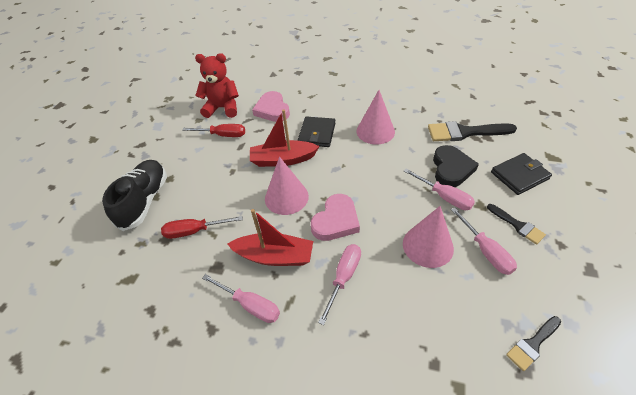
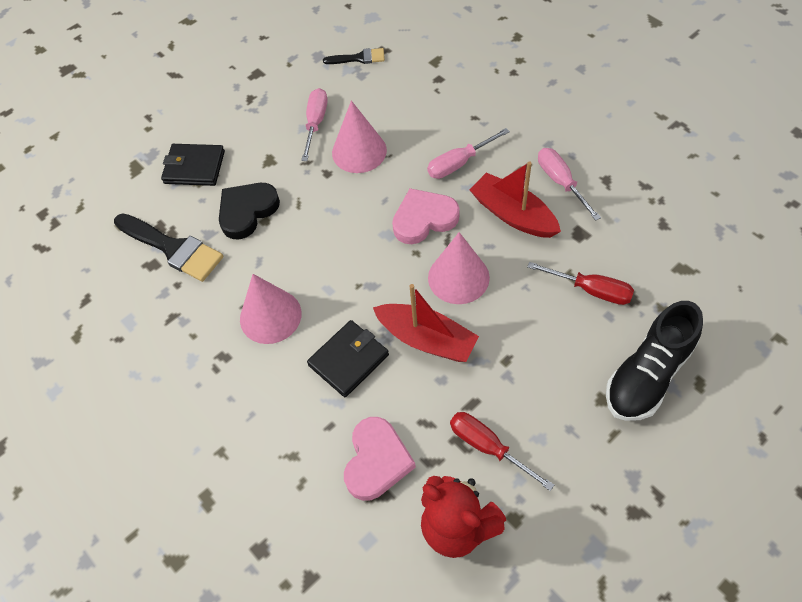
camera: 145 degrees left, 10 degrees up
(444, 197) = (292, 186): pink screwdriver -> none
(517, 225) = (262, 128): black brush -> none

